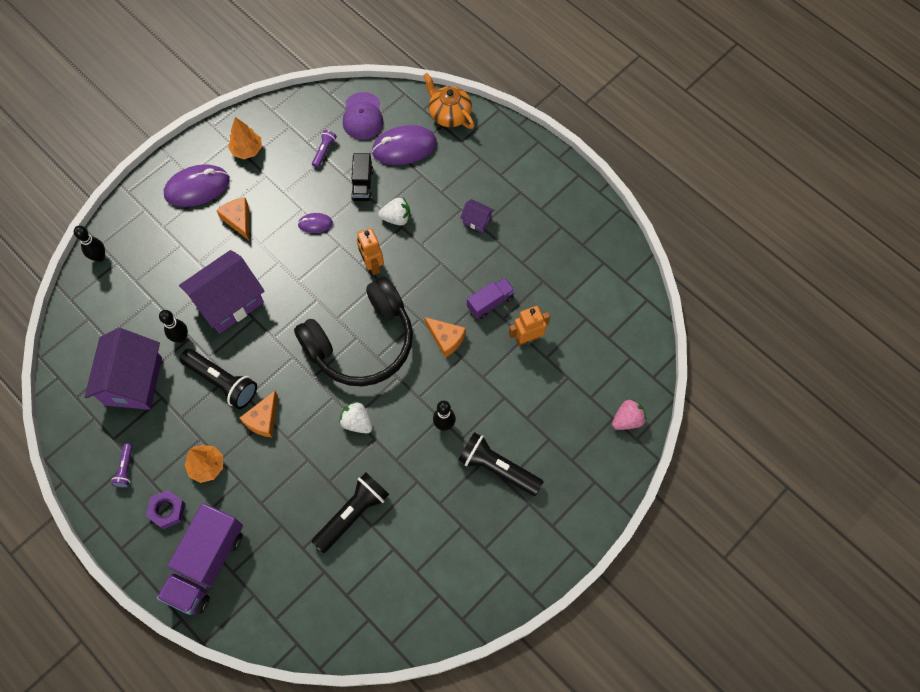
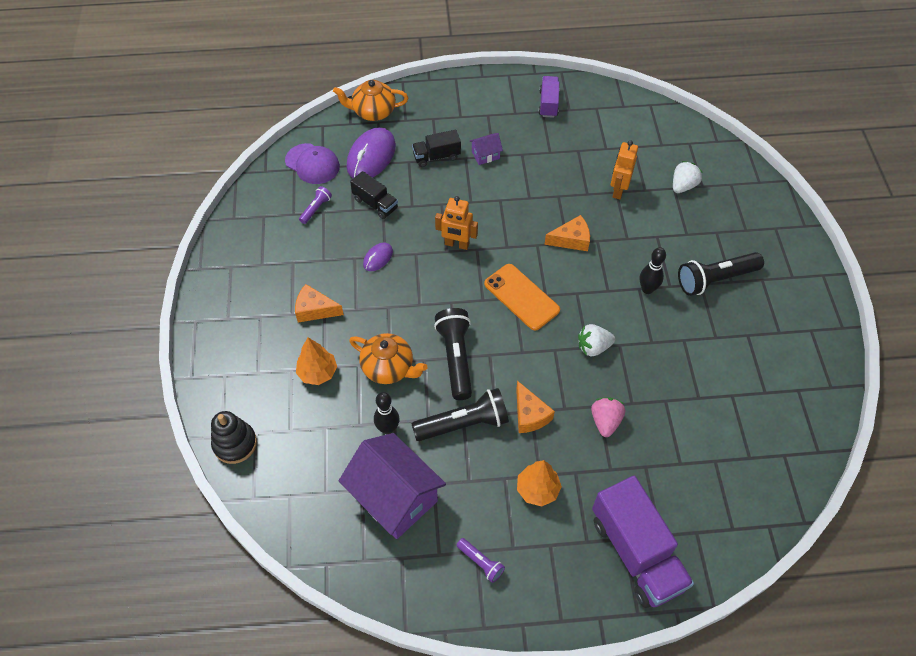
camera: 50 degrees left, 10 degrees down
(99, 257) = (235, 444): black bowling pin -> black stacking toy
(167, 510) = (554, 552): purple nut -> none
(197, 188) = (249, 320): purple mouse -> none
(229, 302) = (389, 368): purple house -> orange teapot
(247, 150) = (253, 260): orange tree -> orange tree (318, 372)
(324, 151) = (316, 209): purple flashlight -> purple flashlight turned 60 degrees clockwise
(352, 514) = (677, 405): black flashlight -> black flashlight (456, 358)
(361, 342) = (521, 297): black headphones -> orange phone
(396, 218) = (430, 202): white strawberry -> white strawberry (683, 186)
(444, 189) = (436, 156): none -> black truck
(490, 302) = (566, 192): purple truck -> purple truck (548, 104)
(627, 420) = (739, 177): pink strawberry -> pink strawberry (605, 421)

